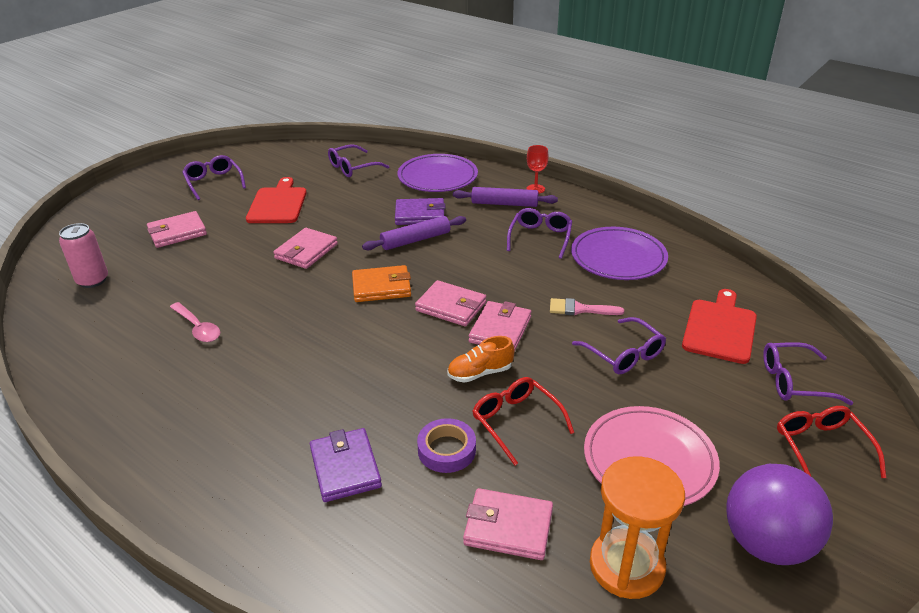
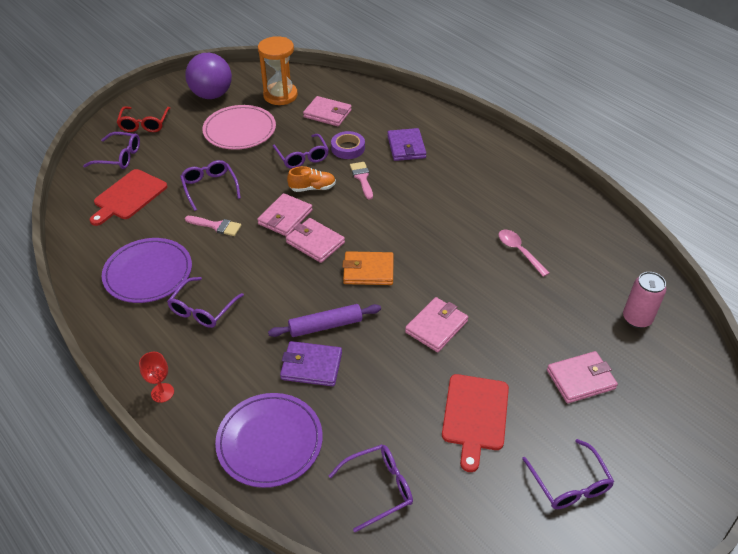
camera: 170 degrees left, 10 degrees up
(411, 398) = (362, 178): none -> pink brush
(504, 204) = (212, 370): purple rolling pin -> none
(516, 422) = (302, 157): red glasses -> purple glasses

